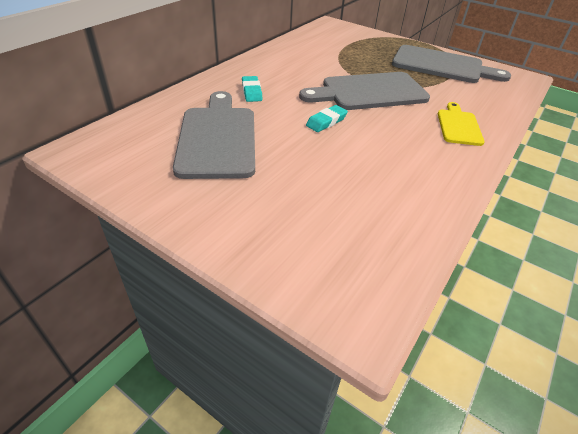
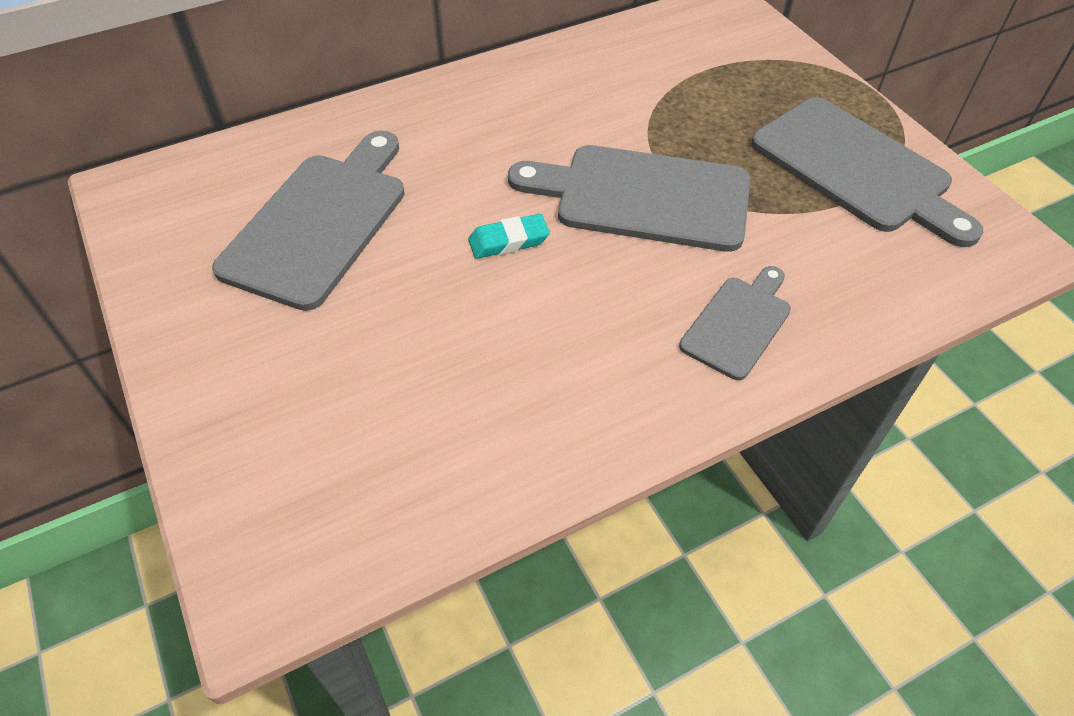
camera: 30 degrees right, 10 degrees up
(251, 92) = (442, 142): turquoise eraser -> none
(458, 126) = (738, 323): yellow cutting board -> grey cutting board

